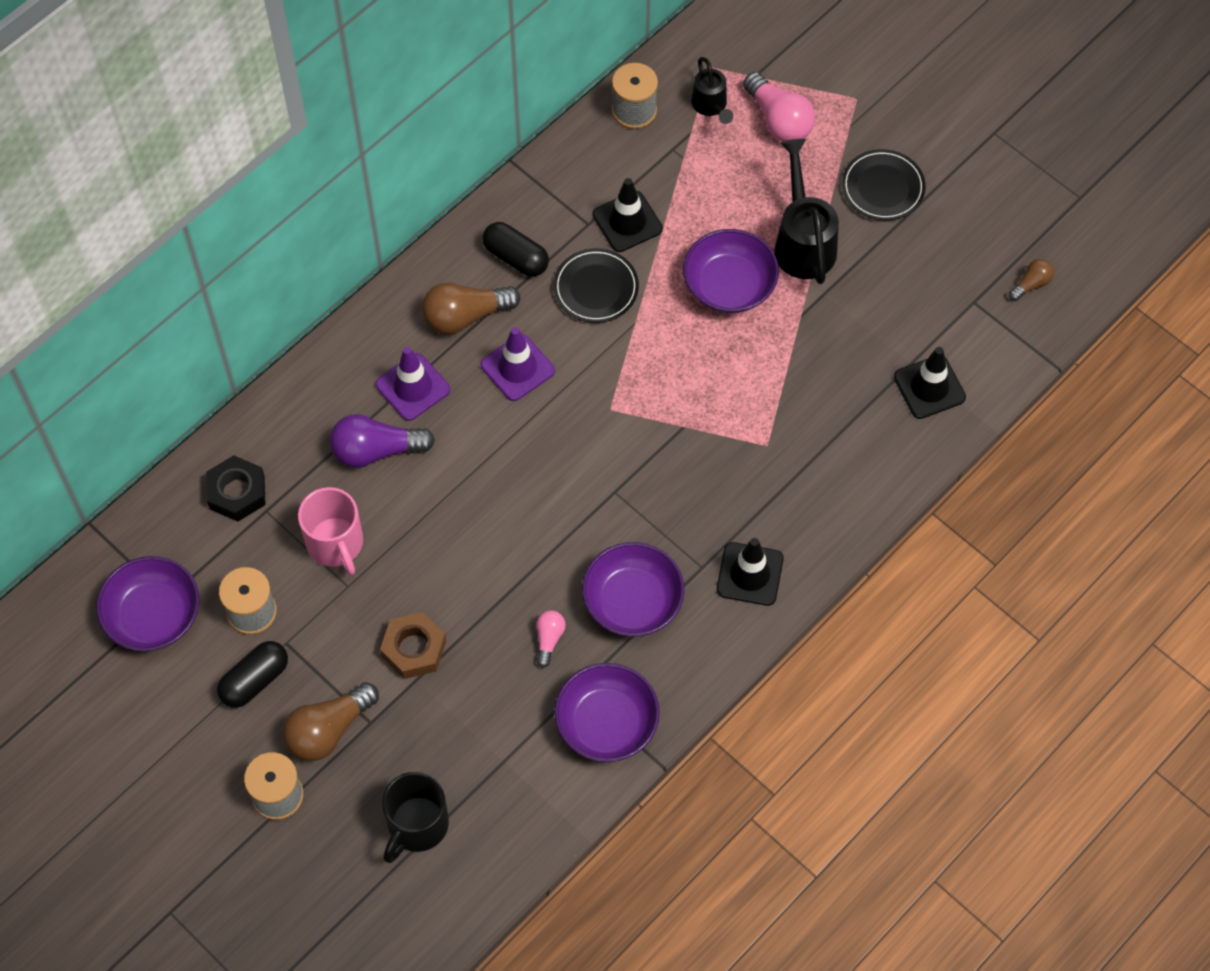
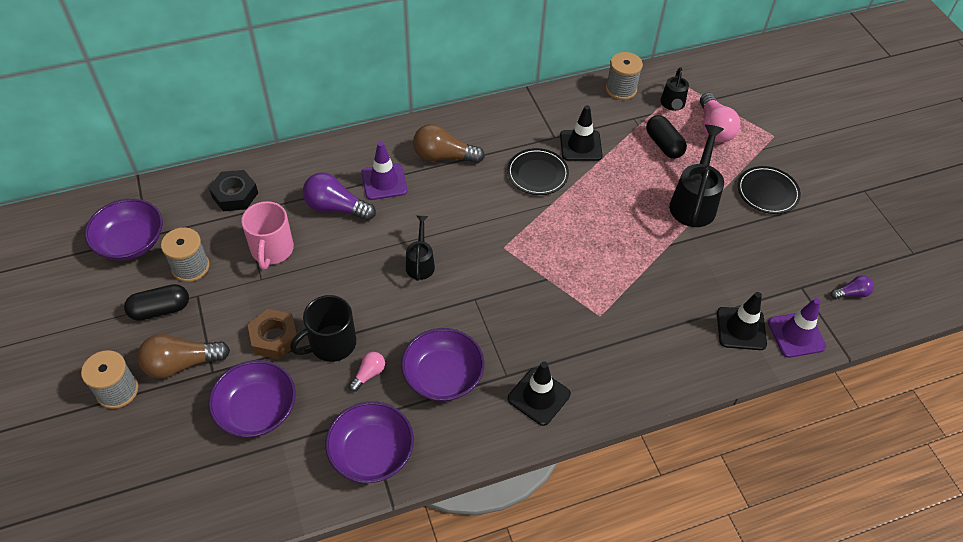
camera: 25 degrees right, 10 degrees down
(417, 826) = (191, 459): black mug -> black mug (331, 344)
(516, 258) = (496, 137): black capsule -> black capsule (663, 145)
(517, 368) = (457, 198): purple traffic cone -> purple traffic cone (796, 335)
(524, 476) = (420, 263): none -> black watering can
(729, 285) = (628, 207): purple bowl -> purple bowl (257, 410)
(1031, 284) = (851, 293): brown light bulb -> purple light bulb

